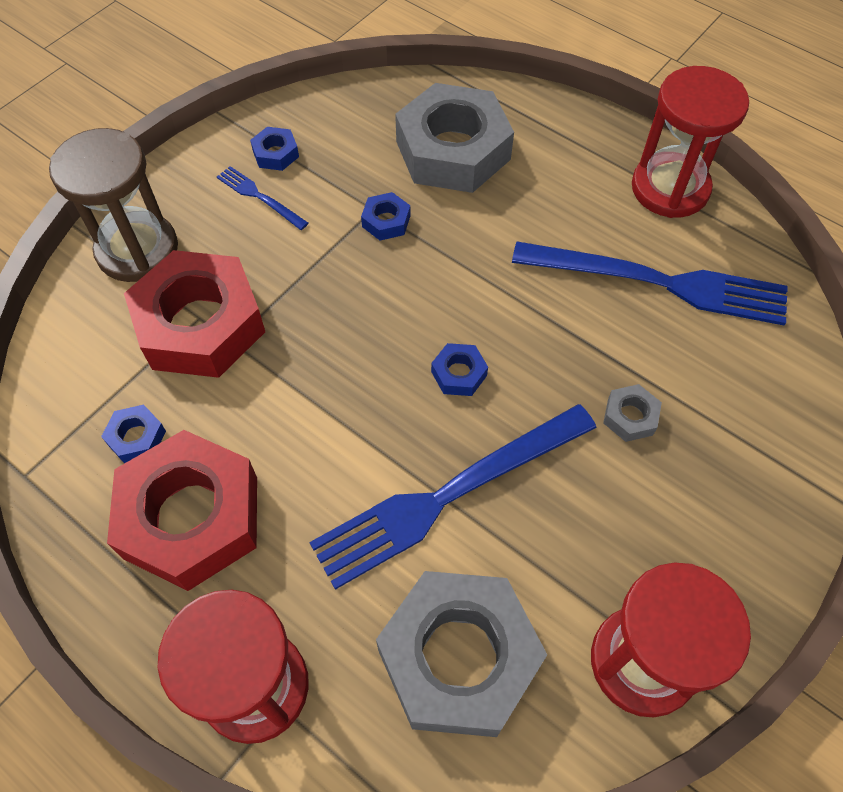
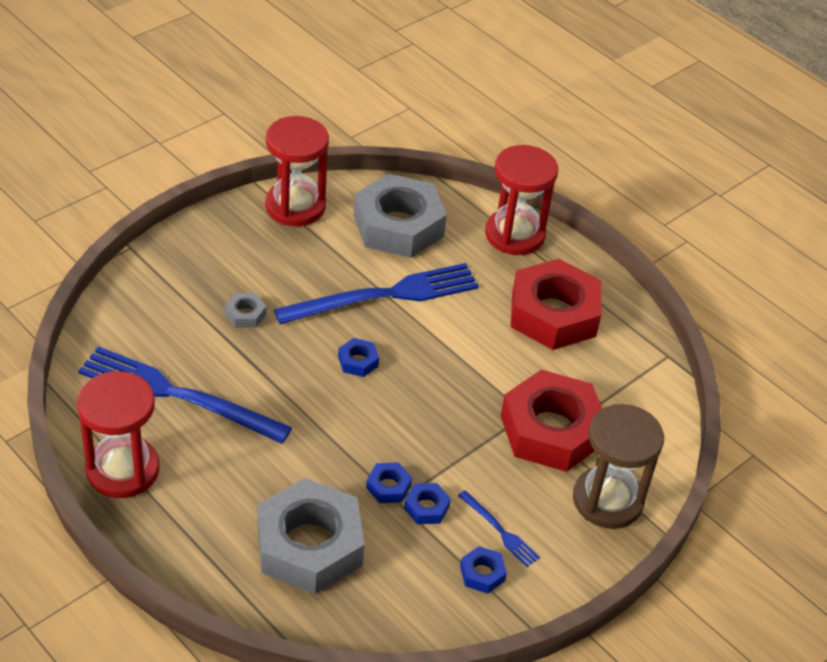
camera: 175 degrees left, 15 degrees down
(136, 437) = (594, 364): blue nut -> blue nut (426, 507)

